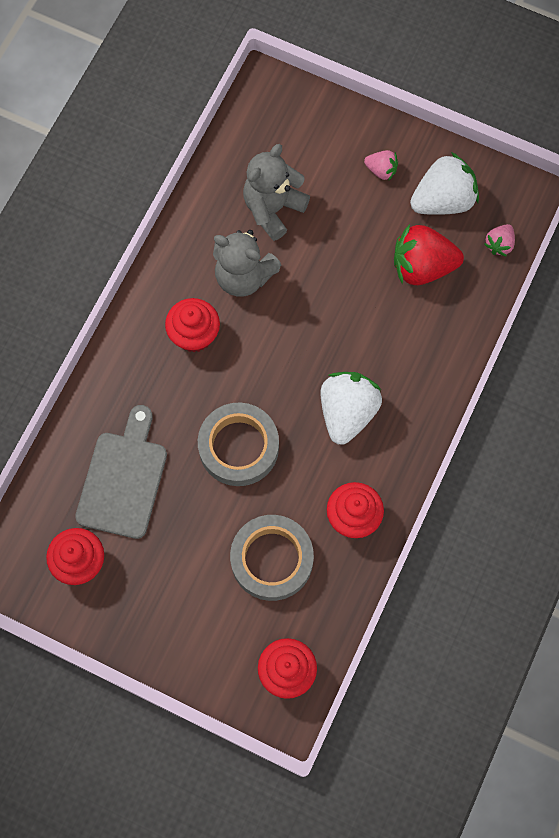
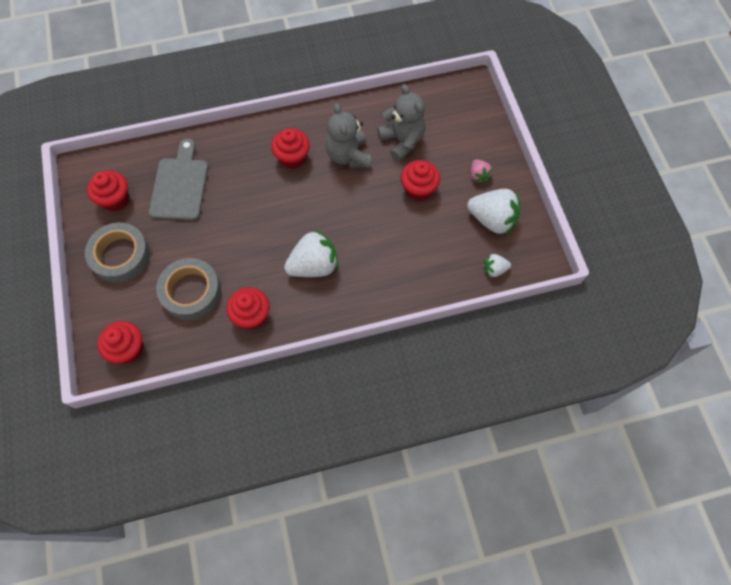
camera: 50 degrees right, 5 degrees down
(123, 479) = (180, 185): grey cutting board -> grey cutting board turned 60 degrees counterclockwise
(238, 447) = (245, 226): grey tape -> grey tape (120, 255)
(273, 209) = (402, 141): grey teddy bear -> grey teddy bear turned 60 degrees clockwise
(346, 241) = (418, 189): none -> red cupcake
(422, 267) = (440, 239): red strawberry -> none
(499, 244) = (494, 269): pink strawberry -> white strawberry

